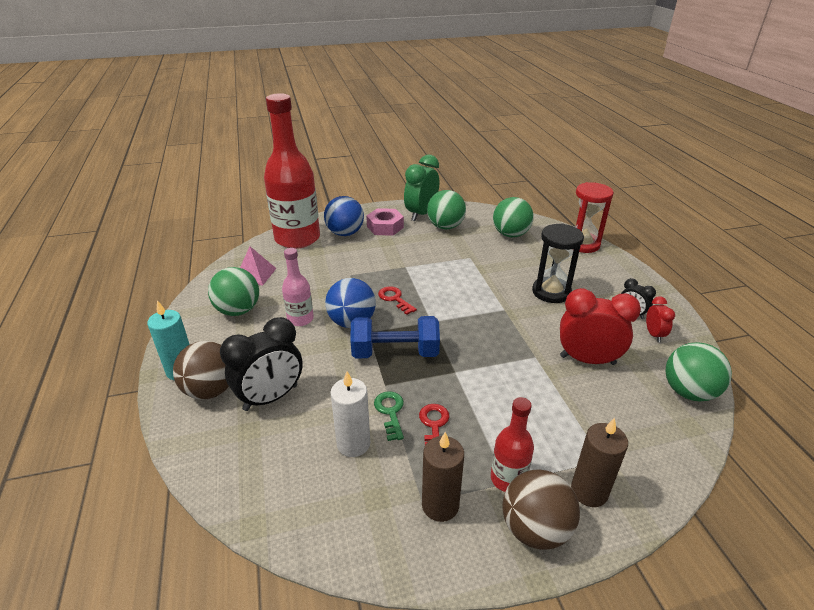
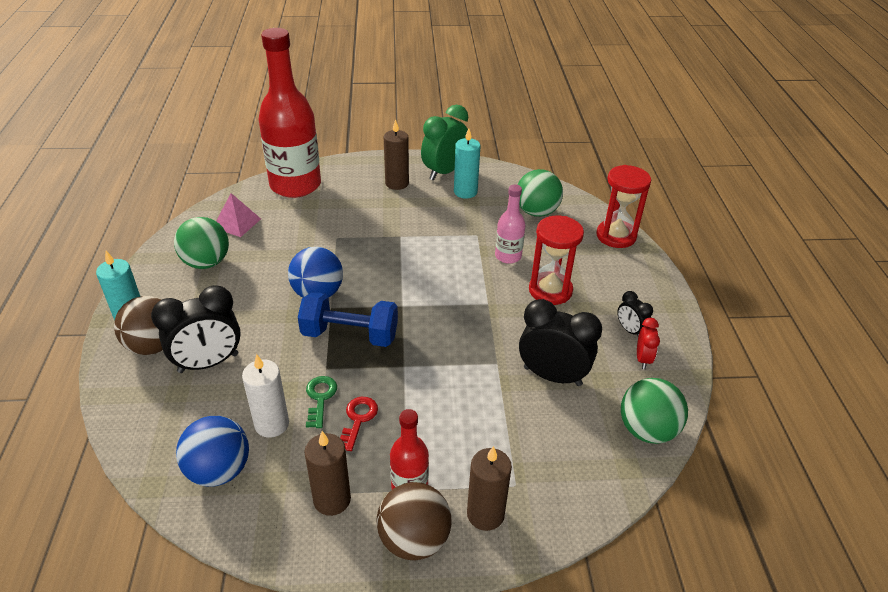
camera: 10 degrees right, 5 degrees up
(300, 319) = (266, 282): pink bottle -> pink bottle (508, 256)
(345, 233) = (349, 185): blue ball -> blue ball (219, 470)
(385, 227) = (397, 183): pink nut -> brown candle
(394, 299) = (373, 273): red key -> none
(445, 227) = (465, 192): green ball -> turquoise candle
(551, 292) = (550, 290): black hourglass -> red hourglass
(587, 360) = (552, 376): red clock -> black clock

